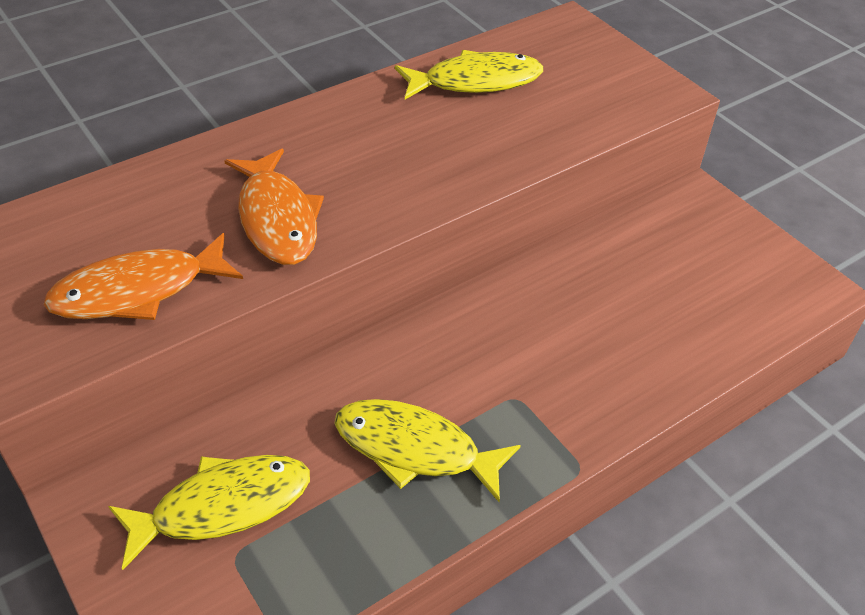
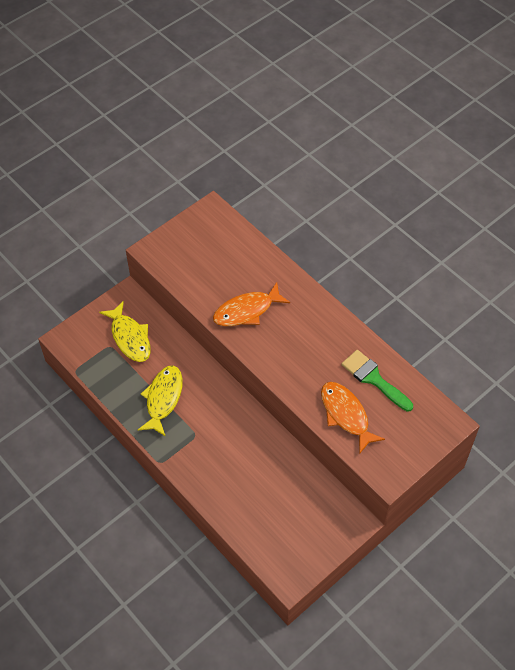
camera: 85 degrees right, 10 degrees up
(138, 291) = (196, 273): orange fish -> orange fish (346, 415)
(475, 82) = (373, 379): yellow fish -> green brush

